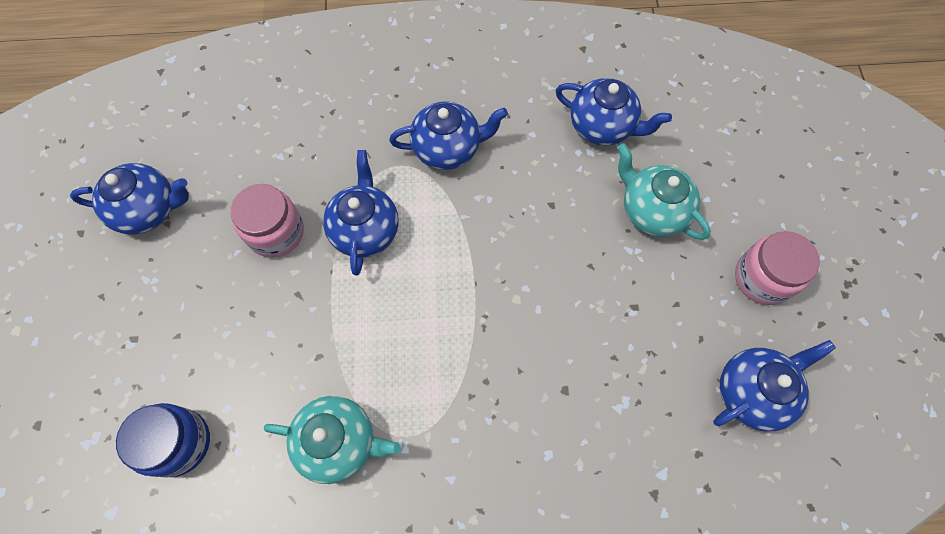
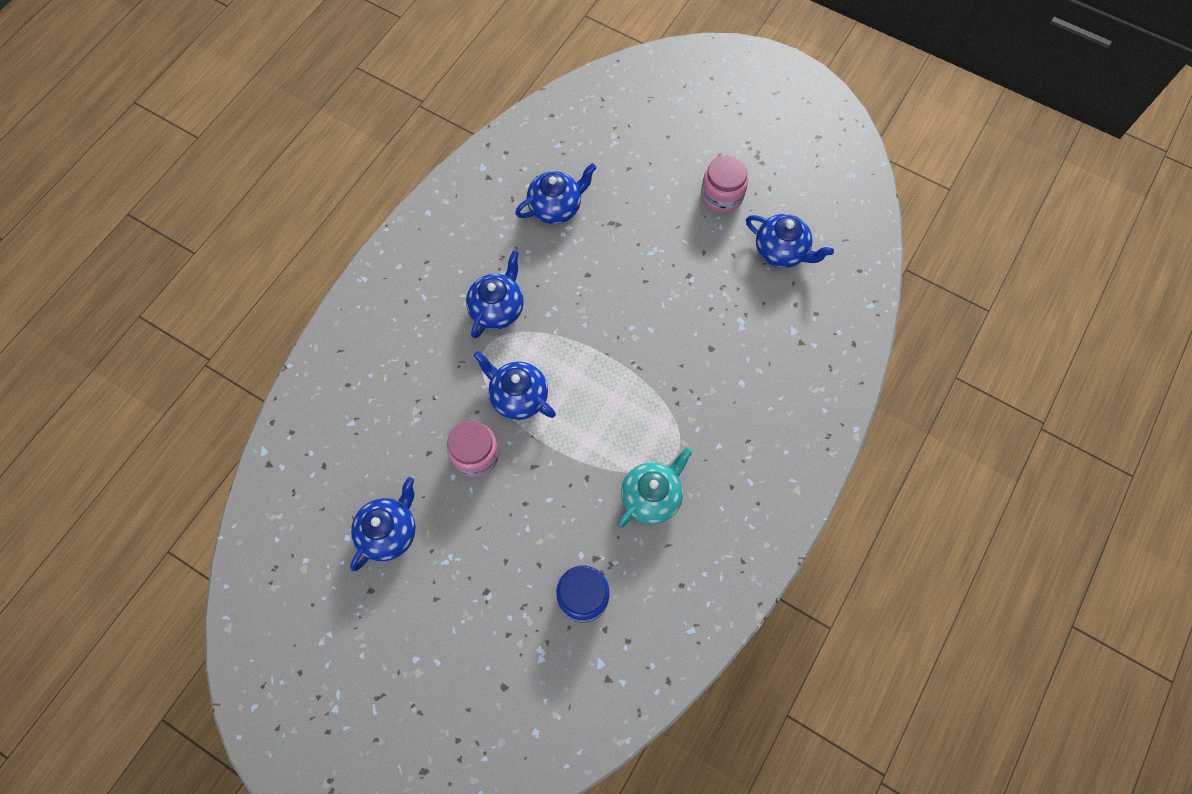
camera: 55 degrees left, 0 degrees up
(652, 210) = (635, 221): turquoise teapot -> none
(752, 392) = (781, 251): blue teapot -> blue teapot turned 120 degrees clockwise

